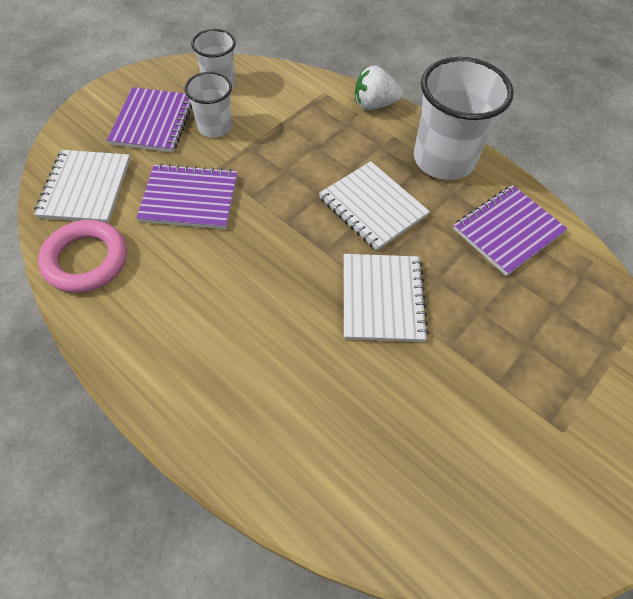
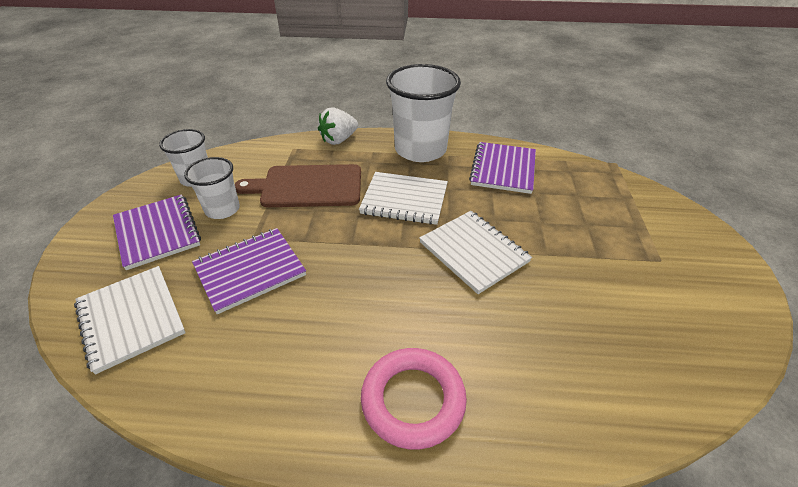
camera: 35 degrees left, 15 degrees down
(86, 260) = (189, 378): pink ring -> pink ring (413, 400)
(301, 142) = (307, 186): none -> brown cutting board

